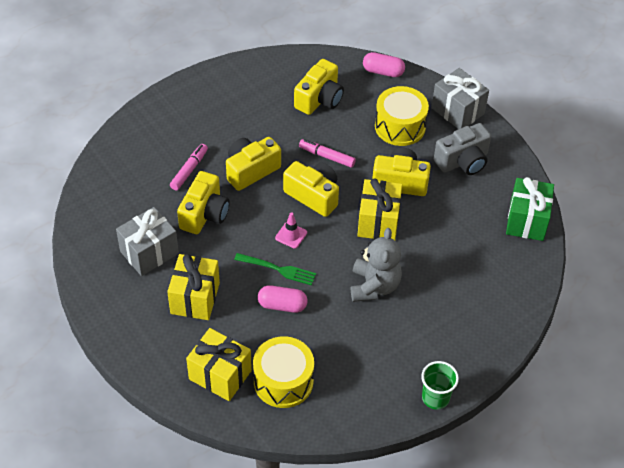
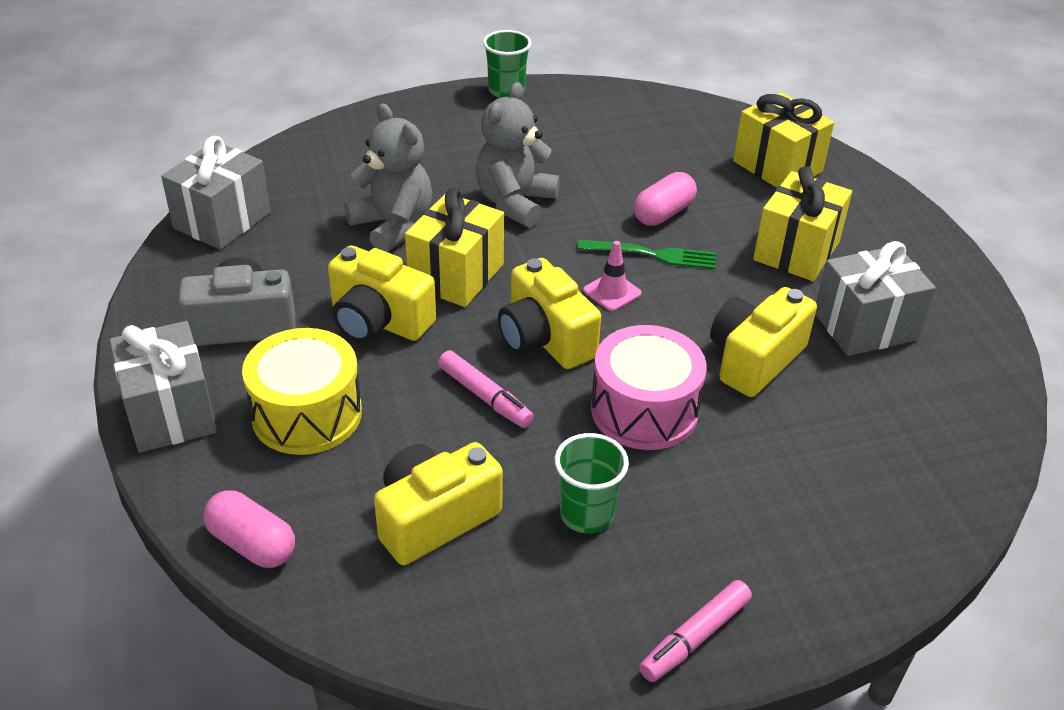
camera: 160 degrees left, 10 degrees down
(189, 170) = (768, 442): pink marker -> pink marker (695, 637)
(251, 170) = (644, 410): yellow camera -> pink drum
(259, 117) = (586, 514): none -> green cup
(278, 269) = (652, 254): green fork -> green fork turned 150 degrees clockwise
(282, 305) = (663, 213): pink capsule -> pink capsule turned 75 degrees counterclockwise
(283, 381) = (693, 143): yellow drum -> none
(432, 245) = (393, 226): none -> grey teddy bear
(526, 220) = (222, 220): green gift -> grey gift

